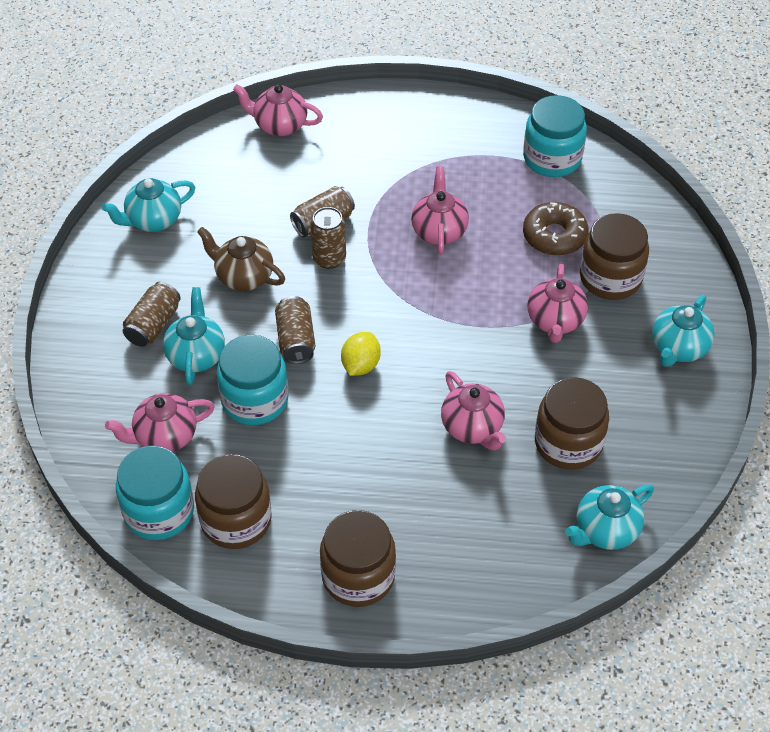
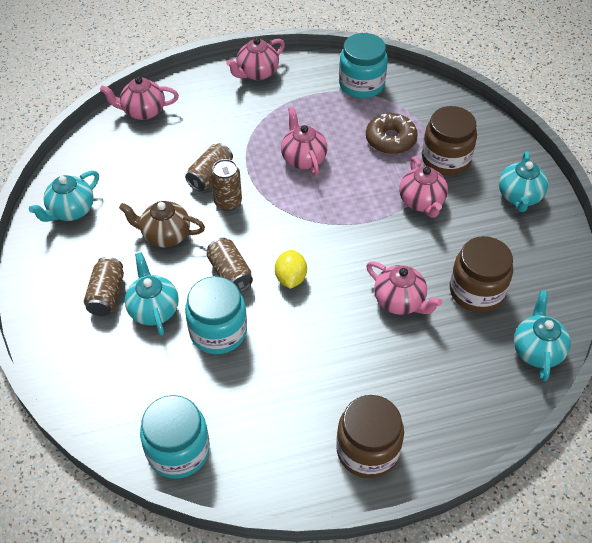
camera: 20 degrees left, 0 degrees up
(165, 436) = (156, 385): pink teapot -> pink teapot (257, 73)
(236, 520) = (246, 436): brown jar -> none
(605, 530) = (537, 350): turquoise teapot -> turquoise teapot turned 150 degrees clockwise

